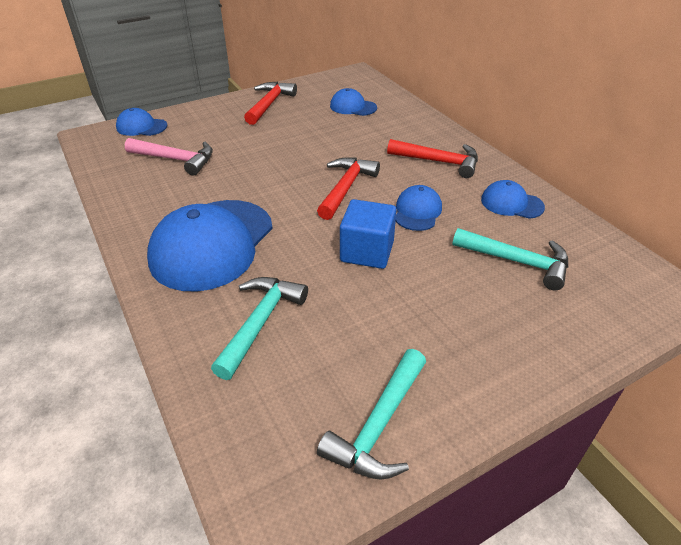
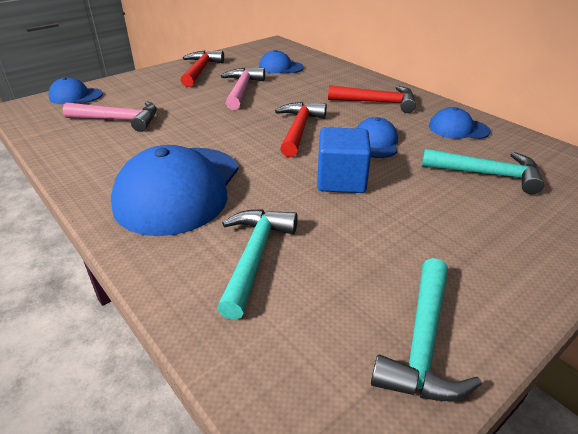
camera: 10 degrees left, 5 degrees down
(304, 133) = (242, 90): none -> pink hammer

